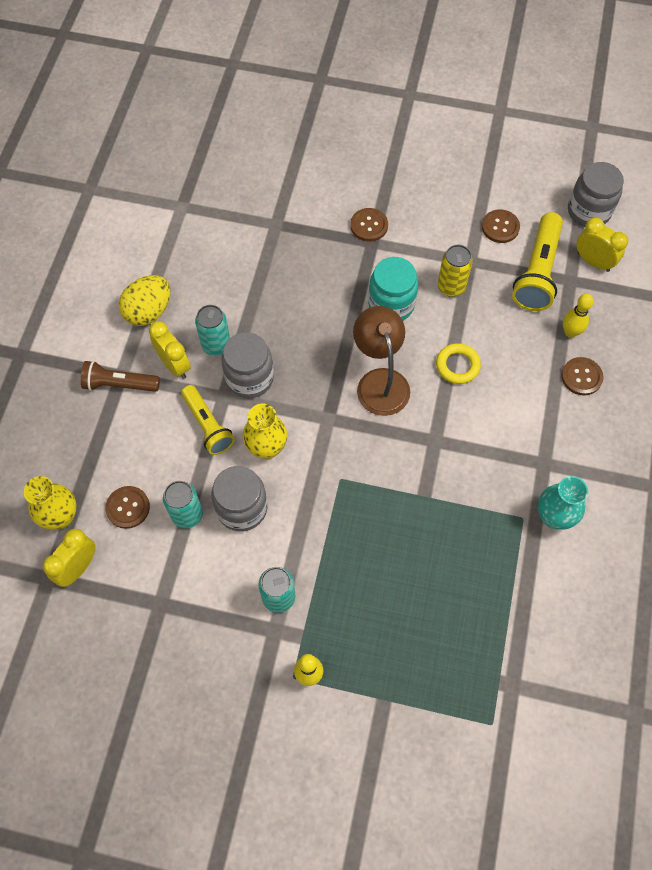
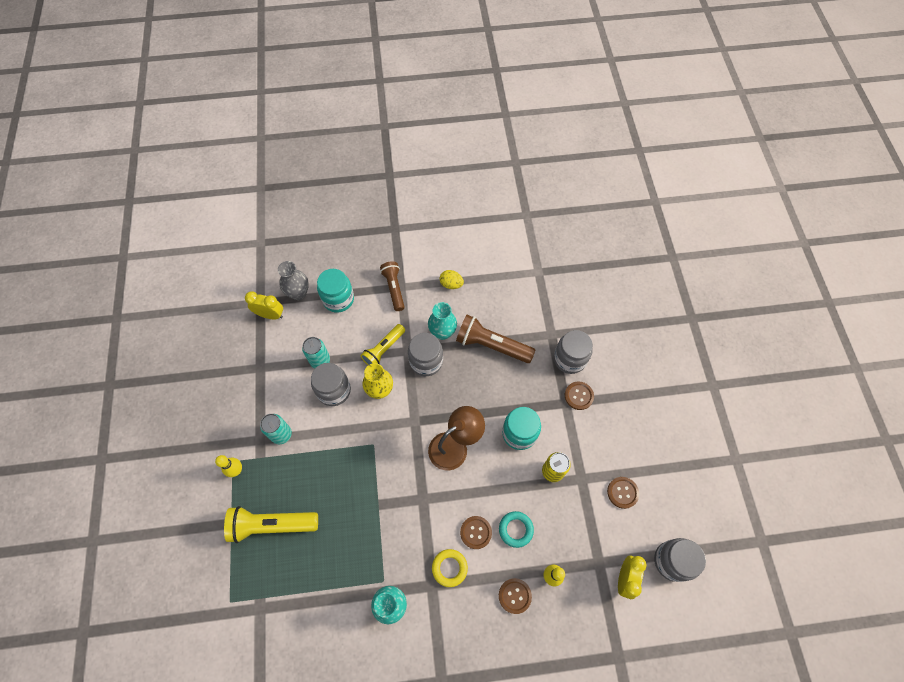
camera: 70 degrees right, 0 degrees up
(61, 516) = (298, 293): yellow vase -> grey vase
(99, 463) = (338, 299): none -> turquoise jar
(128, 507) = (315, 326): brown button -> brown button (476, 532)
(149, 311) = (451, 284): yellow egg -> yellow egg, size x0.64
(174, 365) = (419, 314): yellow clock -> none
(216, 345) = (442, 332): turquoise can -> turquoise vase
(261, 294) = (491, 345): none -> brown flashlight
(317, 217) = (569, 359): none -> grey jar
(457, 365) = (488, 496): yellow ring -> yellow ring (449, 568)
(506, 349) = (515, 529): none -> turquoise ring
(537, 272) = (594, 534): yellow flashlight -> yellow flashlight (272, 525)

